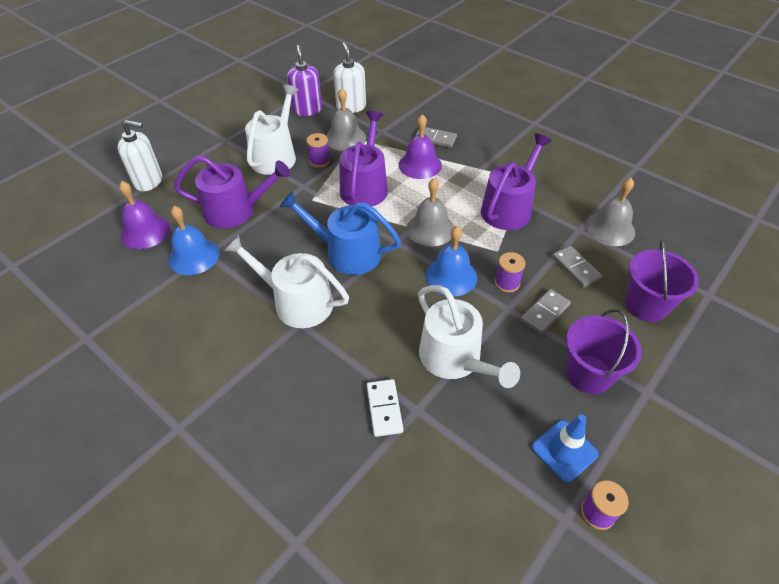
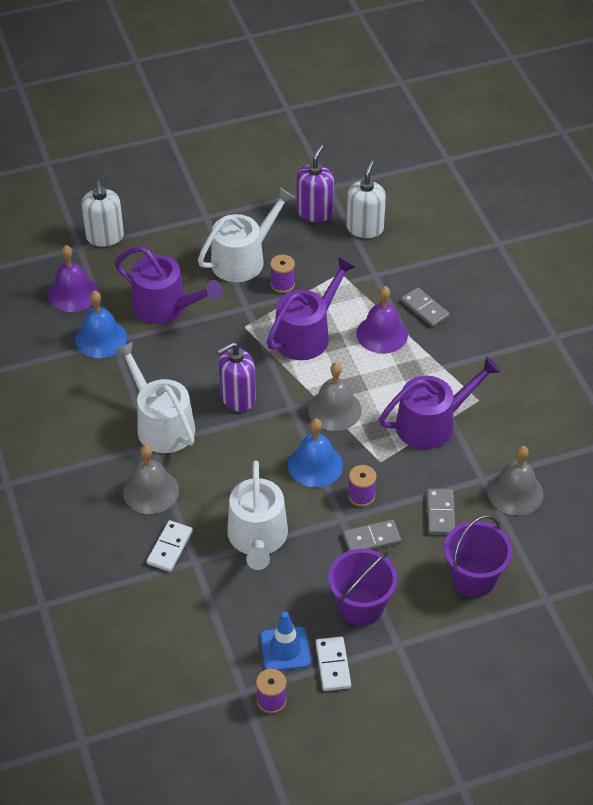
camera: 30 degrees right, 0 degrees up
(148, 181) = (105, 237): white soap dispenser -> white soap dispenser turned 45 degrees clockwise
(345, 138) = (329, 267): grey bell -> grey bell (151, 491)
(347, 253) = (237, 398): blue watering can -> purple soap dispenser
(616, 442) = (333, 665): none -> white domino

